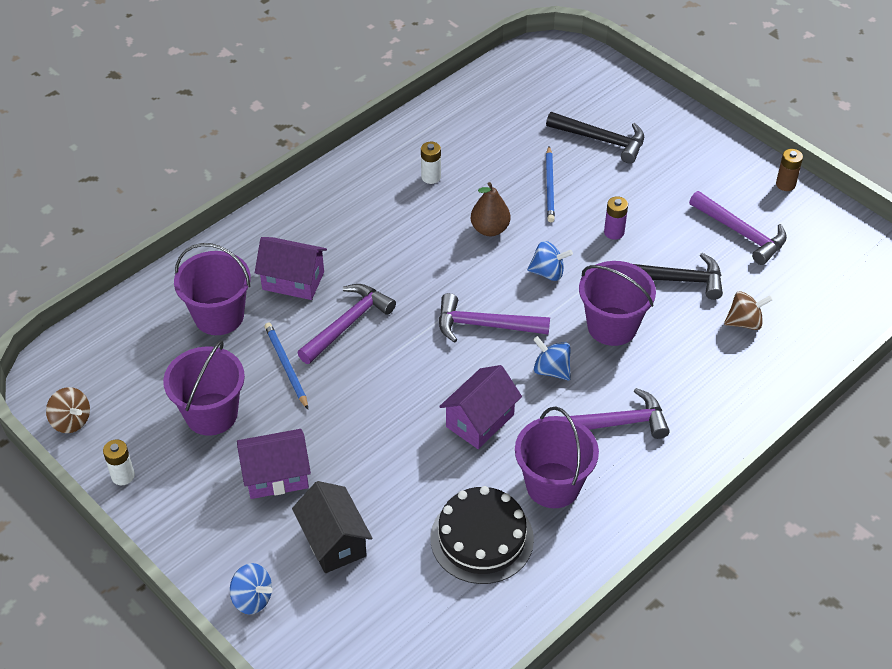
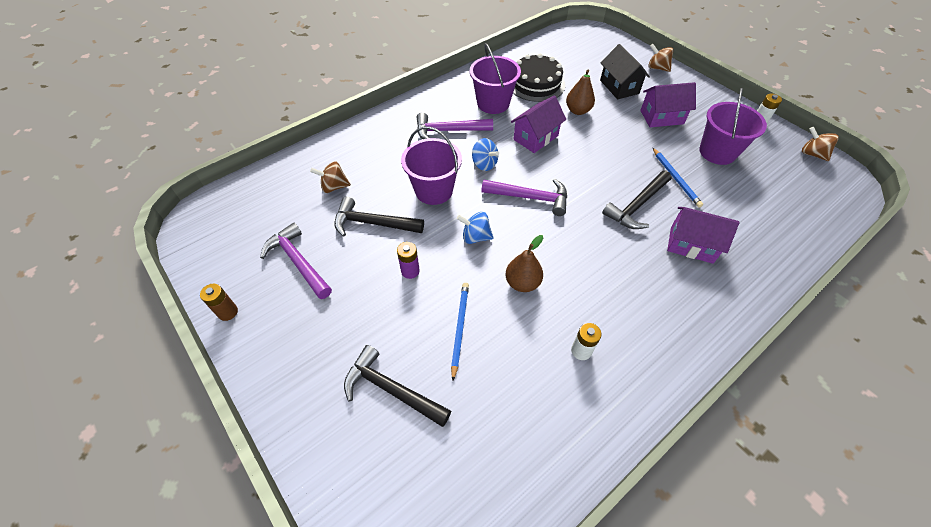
camera: 175 degrees left, 5 degrees up
(219, 316) = (742, 219): purple bucket -> none
(252, 598) = (657, 68): blue spinning top -> brown spinning top
(348, 323) = (636, 206): purple hammer -> black hammer
(412, 479) = (578, 111): none -> brown pear

